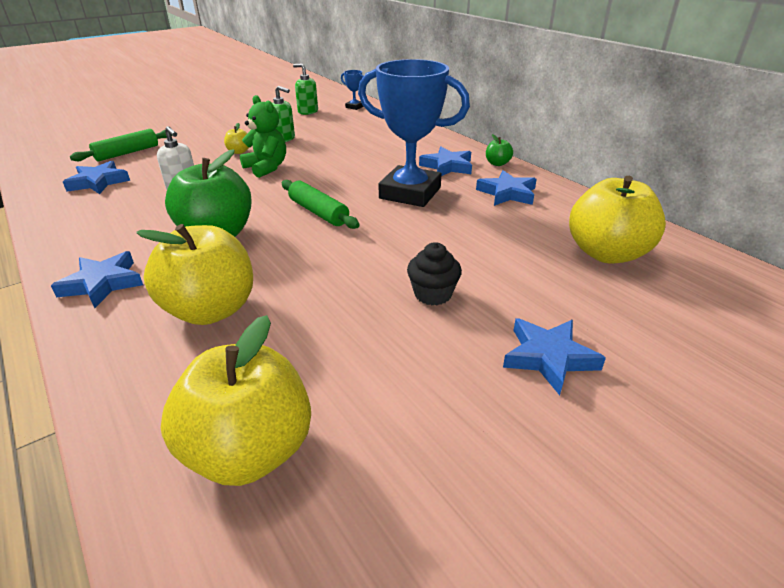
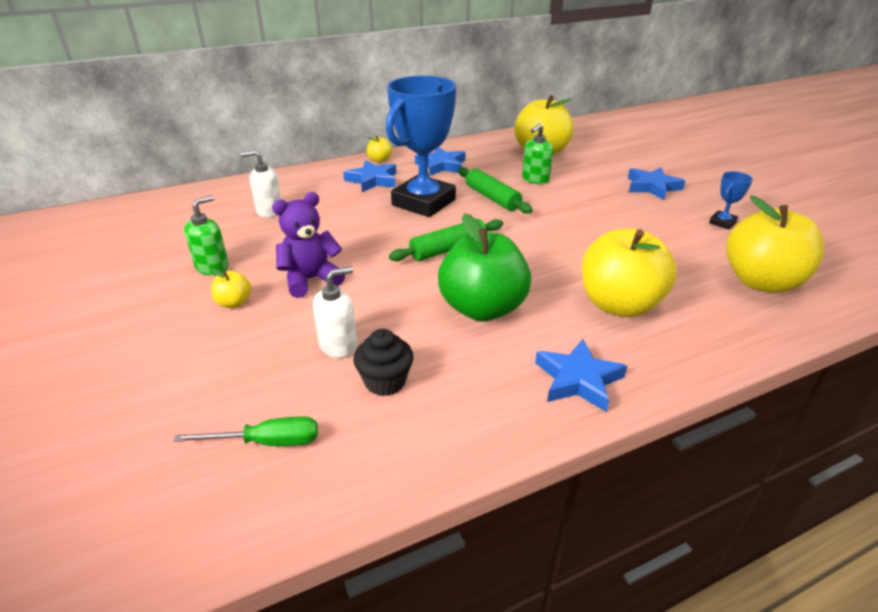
camera: 80 degrees left, 0 degrees up
(98, 182) = (267, 442): blue star -> green screwdriver
(127, 153) = (140, 428): green rolling pin -> green rolling pin (492, 198)
(266, 168) = (310, 280): green teddy bear -> purple teddy bear
(308, 111) = (111, 246): green soap dispenser -> green soap dispenser (535, 179)
(354, 107) = (133, 212): blue trophy -> blue trophy (722, 223)
(369, 140) = (269, 211): none -> white soap dispenser
(433, 294) = (590, 211): black cupcake -> black cupcake (385, 381)
(497, 163) = (379, 160): green apple -> yellow apple

